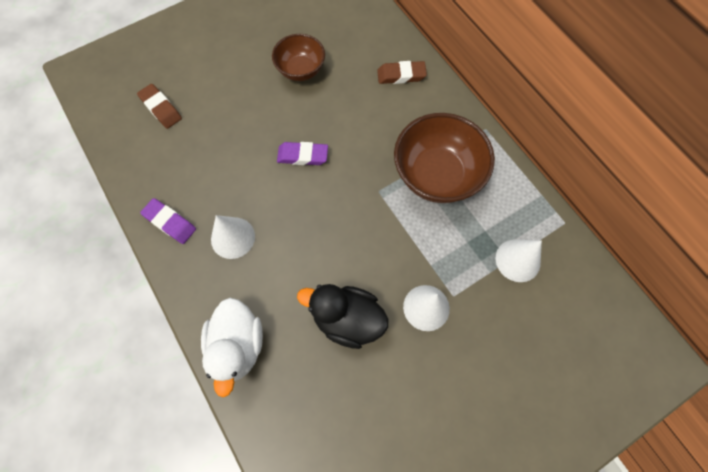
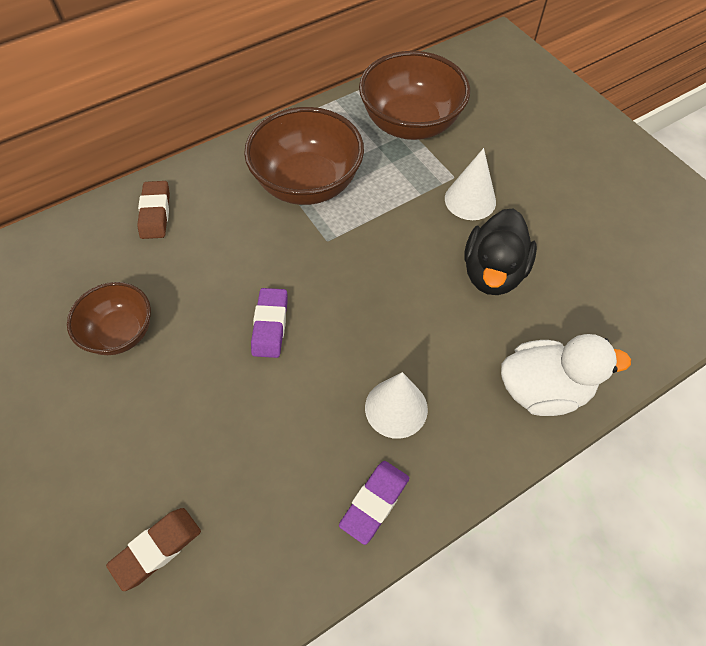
camera: 90 degrees left, 10 degrees down
(518, 260) = (410, 124): white cone -> brown bowl

